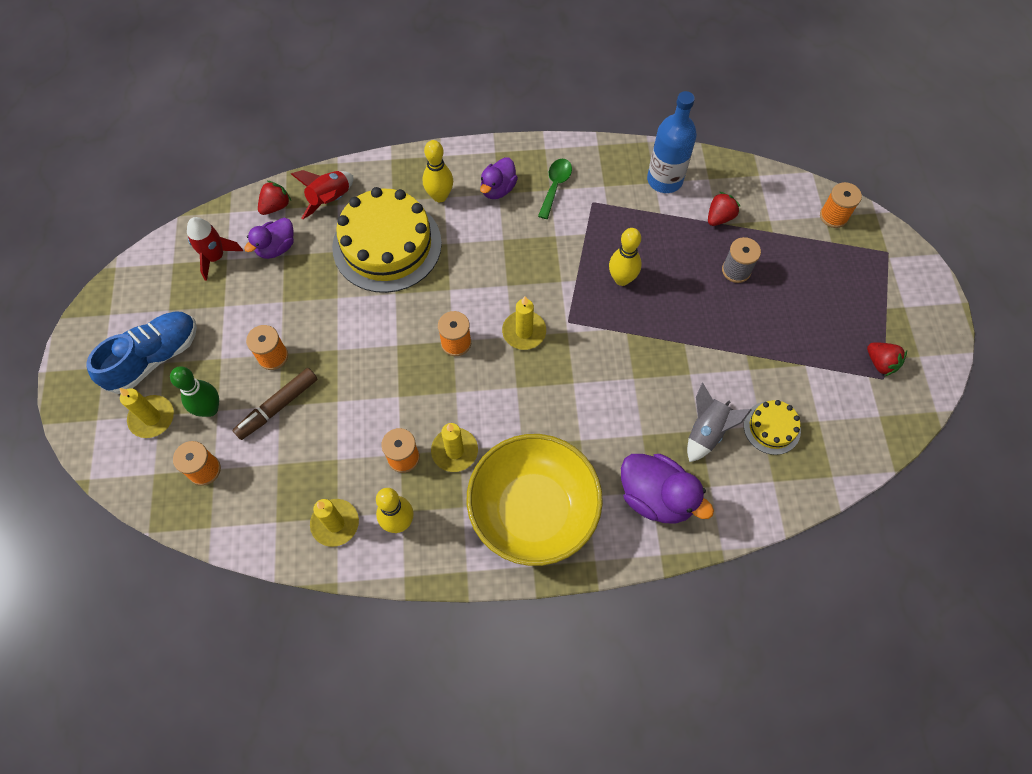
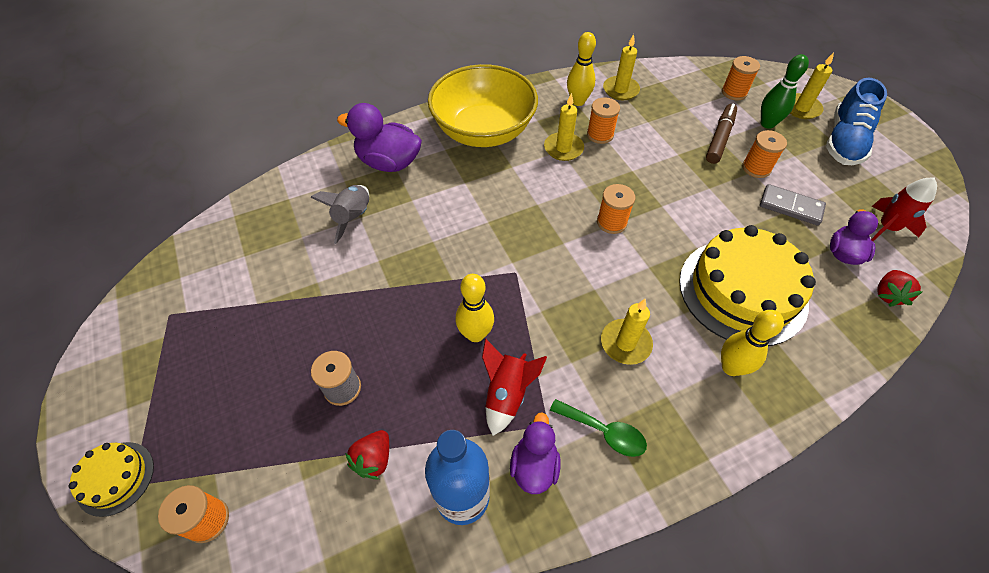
camera: 160 degrees right, 10 degrees down
(279, 304) = (790, 207): none -> grey domino
(330, 200) = (842, 321): red rocket -> red rocket (507, 394)
(498, 189) = (671, 401): purple duck -> purple duck (534, 465)
(524, 332) = (554, 250): yellow candle -> yellow candle (625, 343)
(555, 186) = (604, 432): green spoon -> green spoon turned 60 degrees counterclockwise
(772, 427) = (291, 237): yellow cake -> yellow cake (115, 478)
(880, 363) = (170, 330): red strawberry -> none

